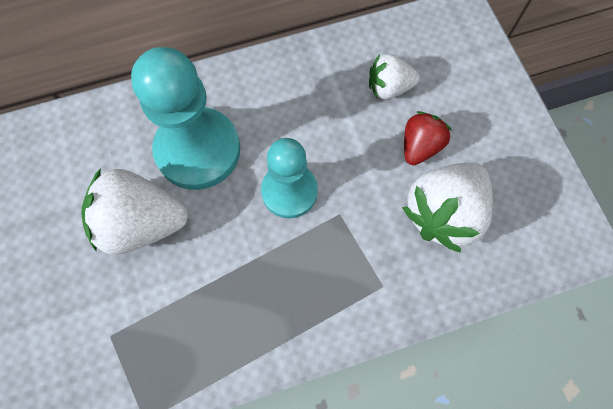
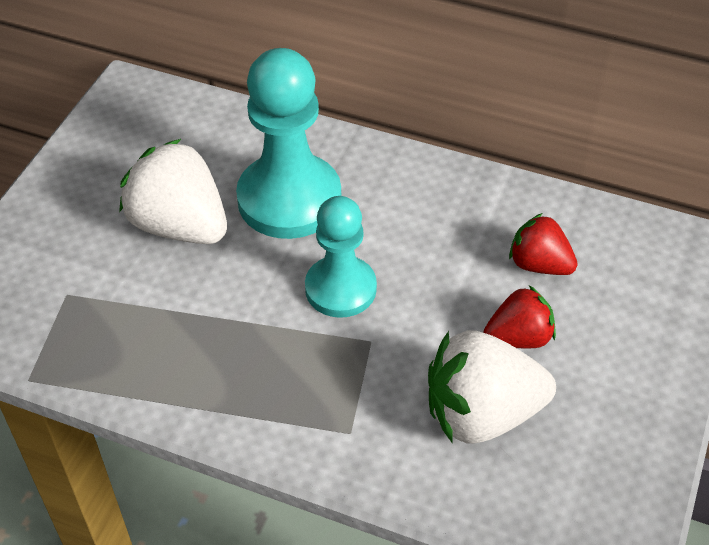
camera: 40 degrees right, 20 degrees down
(389, 88) = (539, 264): white strawberry -> red strawberry

